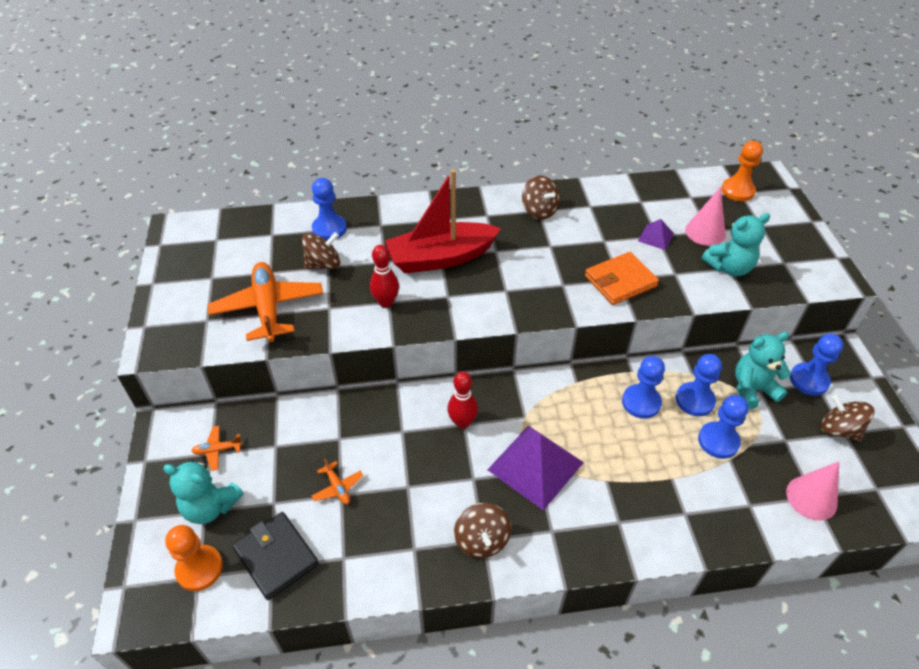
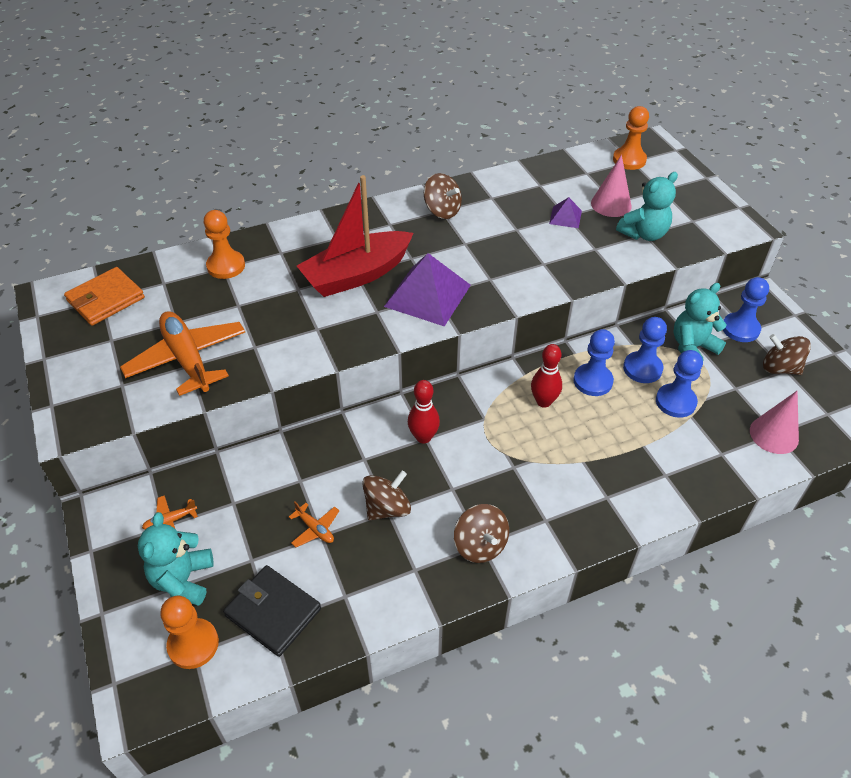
camera: 15 degrees left, 0 degrees up
(210, 506) = (183, 580): turquoise teddy bear -> turquoise teddy bear turned 90 degrees clockwise
(323, 264) = (232, 303): brown spinning top -> brown spinning top (387, 508)
(329, 229) = (226, 266): blue pawn -> orange pawn
(386, 302) = (314, 330): red bowling pin -> red bowling pin (543, 401)
(535, 466) = (510, 463): purple pyramid -> purple pyramid (427, 295)
(620, 281) = (545, 265): orange wallet -> orange wallet (106, 299)

